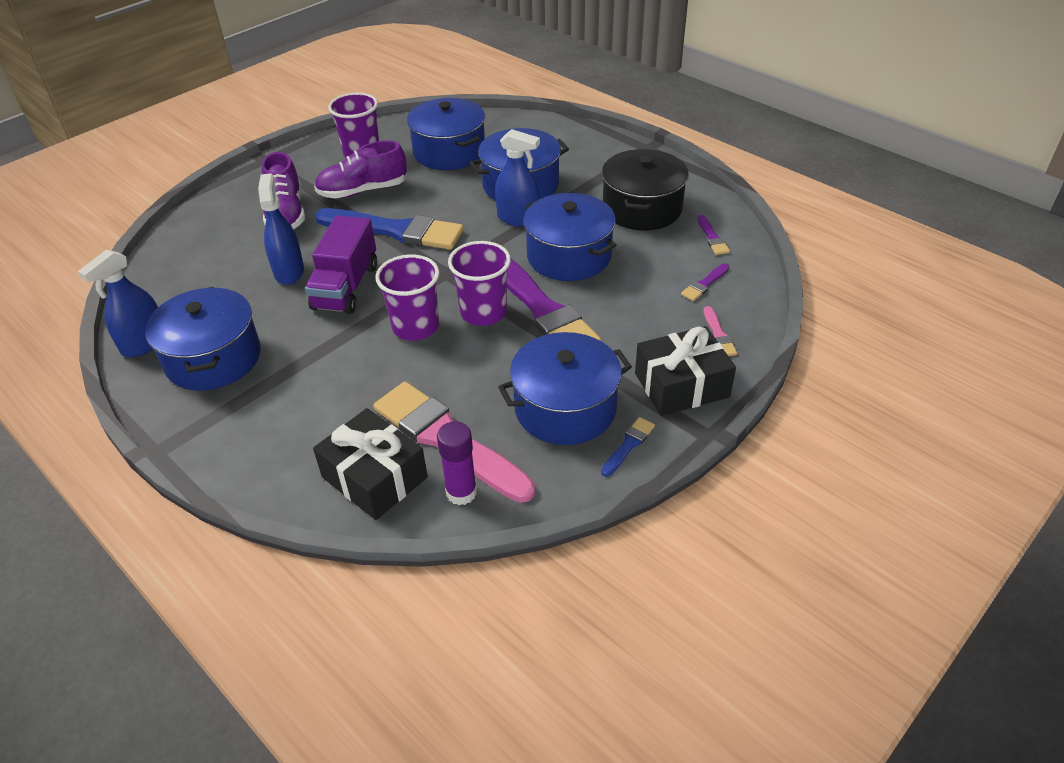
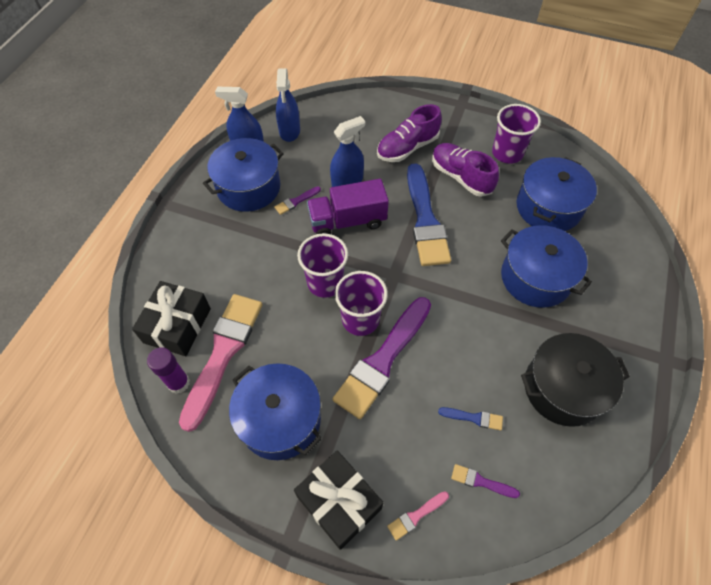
camera: 65 degrees right, 15 degrees up
(518, 219) = (488, 295): blue spray bottle -> blue spray bottle (289, 131)
(569, 256) = (460, 353): blue pot -> none
(628, 445) = (257, 481): blue brush -> blue brush (473, 418)
(712, 237) = (555, 468): purple brush -> purple brush (296, 201)

